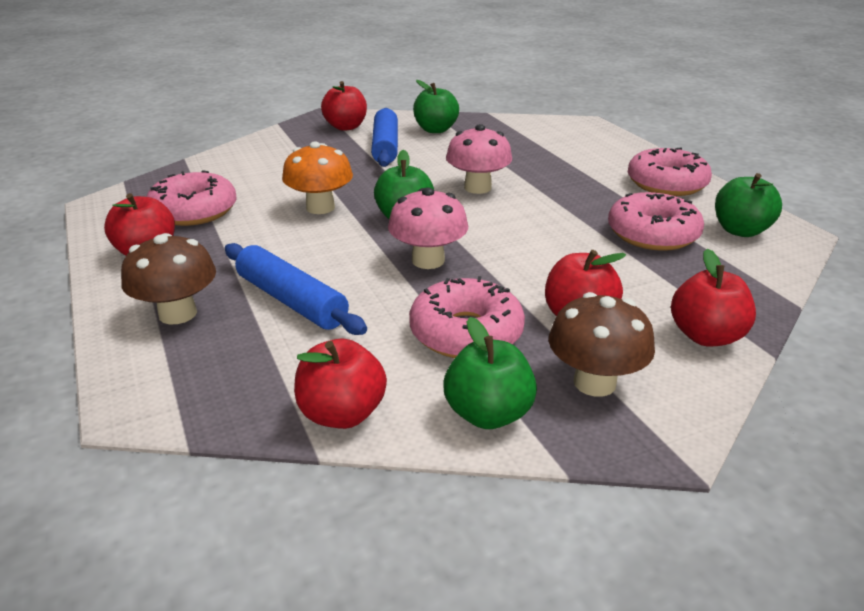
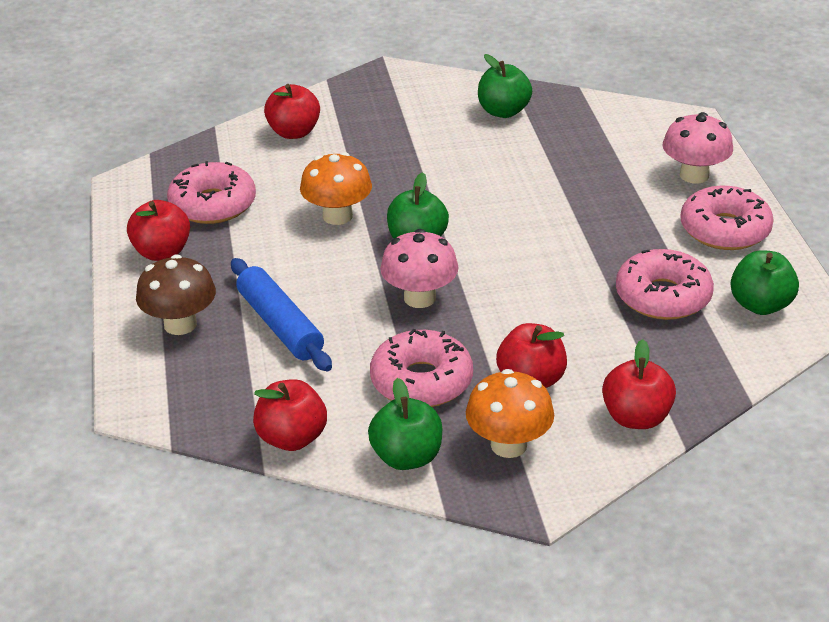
camera: 15 degrees right, 5 degrees up
(346, 127) = (401, 95): red apple -> red apple (294, 132)
(385, 146) = (435, 133): blue rolling pin -> none
(477, 188) = (511, 209): pink mushroom -> pink mushroom (694, 175)
(594, 382) = (508, 445): brown mushroom -> orange mushroom

